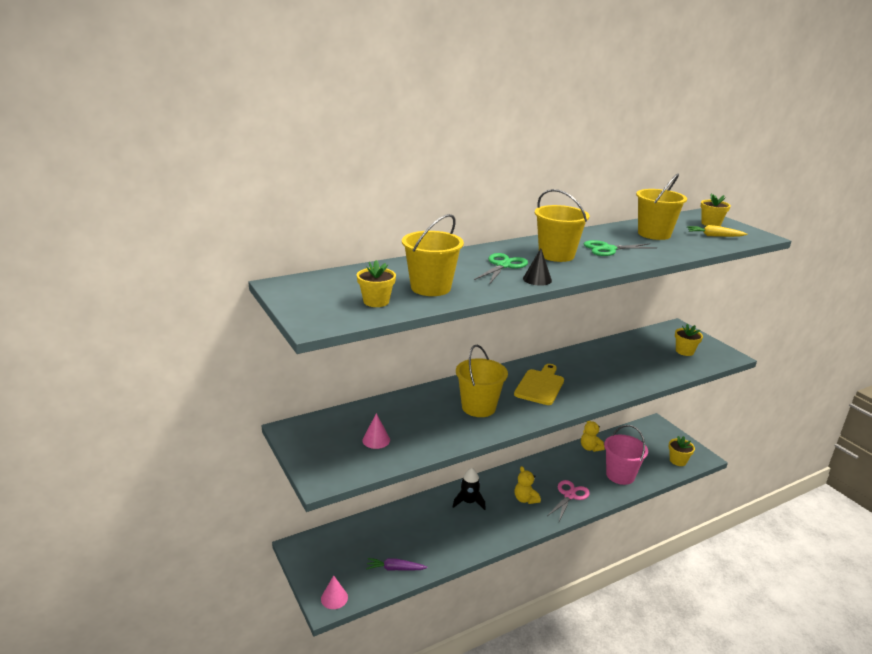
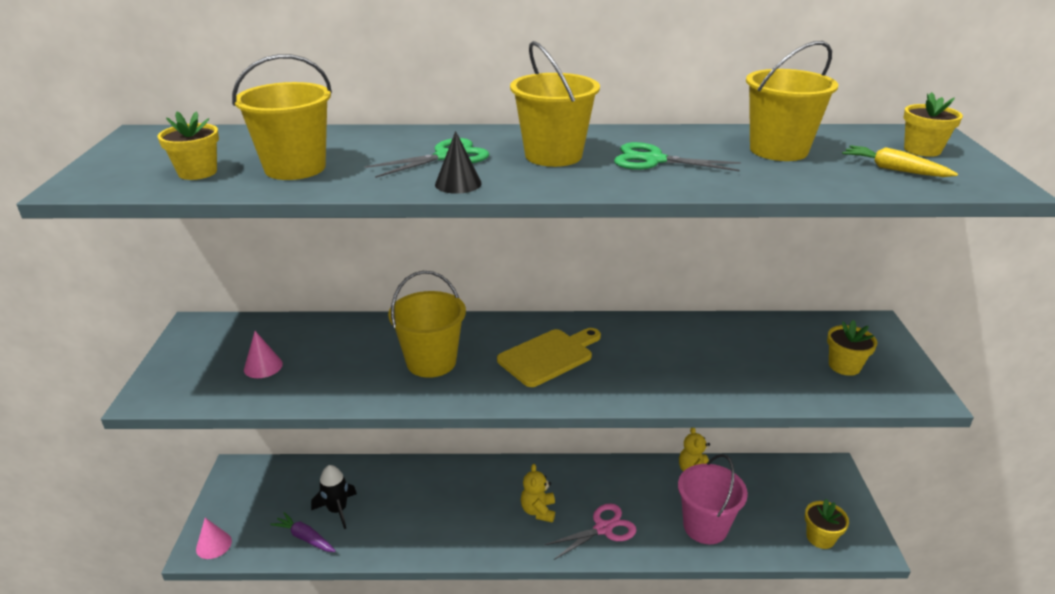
camera: 30 degrees right, 5 degrees up
(469, 502) = (464, 487): black rocket -> black rocket (337, 510)

